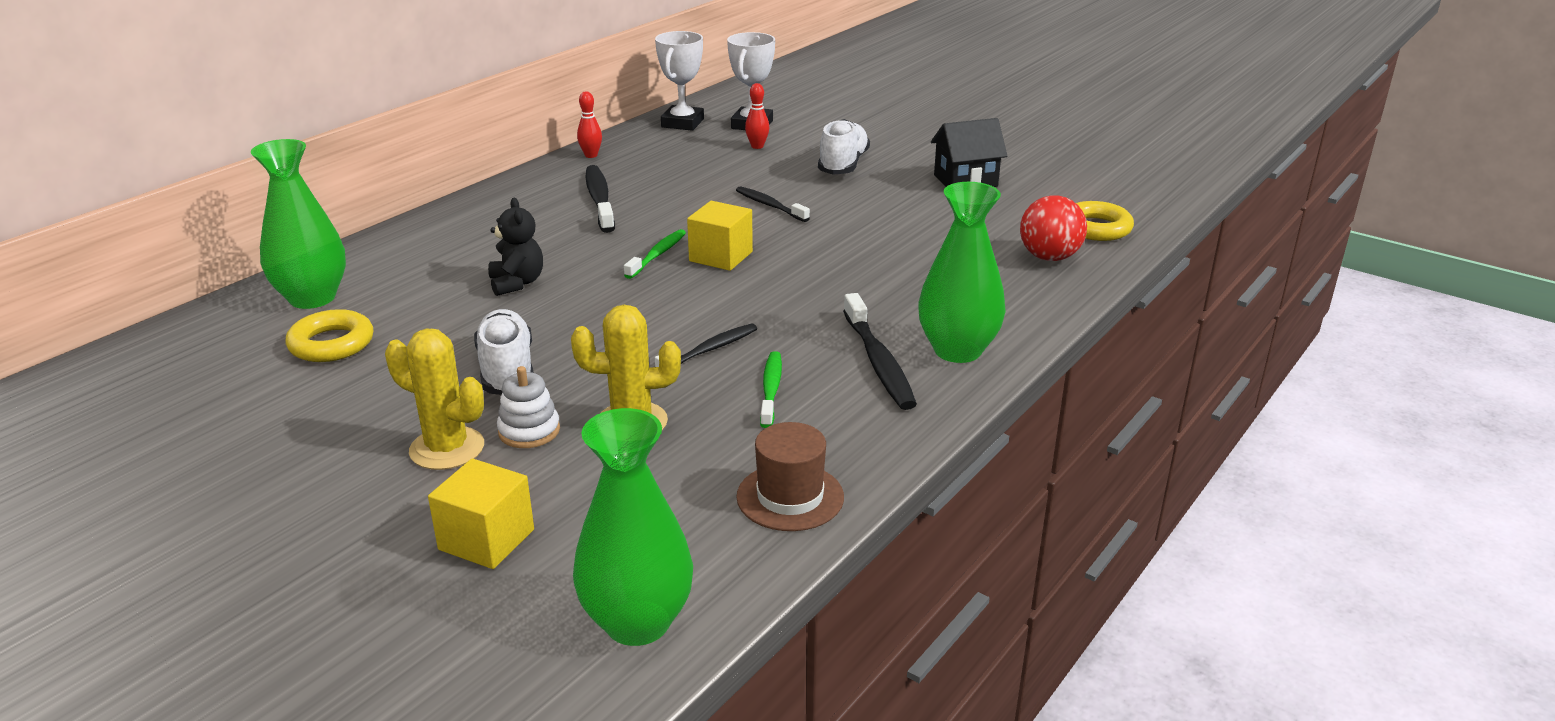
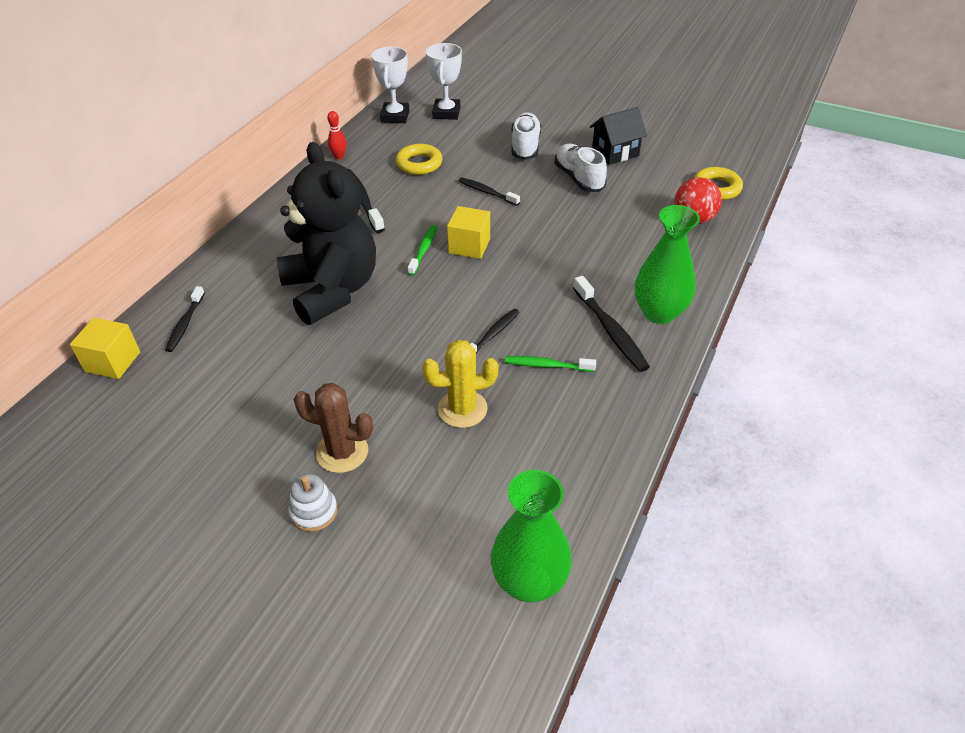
camera: 10 degrees left, 15 degrees up
(312, 298) = (185, 324): green vase -> black toothbrush
(331, 344) = (218, 367): yellow ring -> yellow ring (419, 164)
(447, 449) = (342, 452): yellow cactus -> brown cactus
(486, 539) = (401, 528): yellow cube -> yellow cube (113, 362)
(507, 370) = (357, 374): white shoe -> white shoe (579, 178)
(517, 283) = (332, 290): black teddy bear -> black teddy bear, size x2.37
(529, 431) = (394, 427): white stacking toy -> white stacking toy (314, 511)
(757, 146) = (458, 134): red bowling pin -> none
(771, 389) = (547, 365): green toothbrush -> green toothbrush turned 75 degrees counterclockwise
(790, 497) = (591, 459): brown hat -> none

